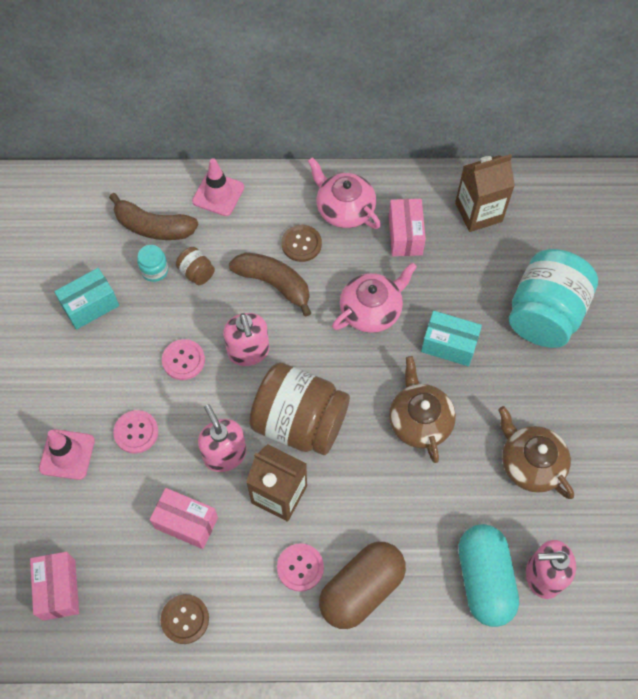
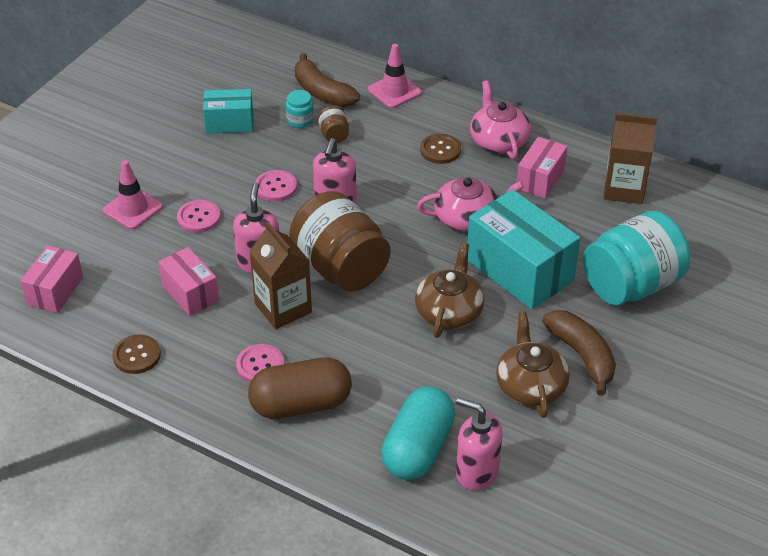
camera: 30 degrees right, 20 degrees down
(274, 284) = (394, 167): brown banana -> brown banana (582, 356)
(449, 345) = (519, 270): turquoise box -> turquoise box, size x1.77

